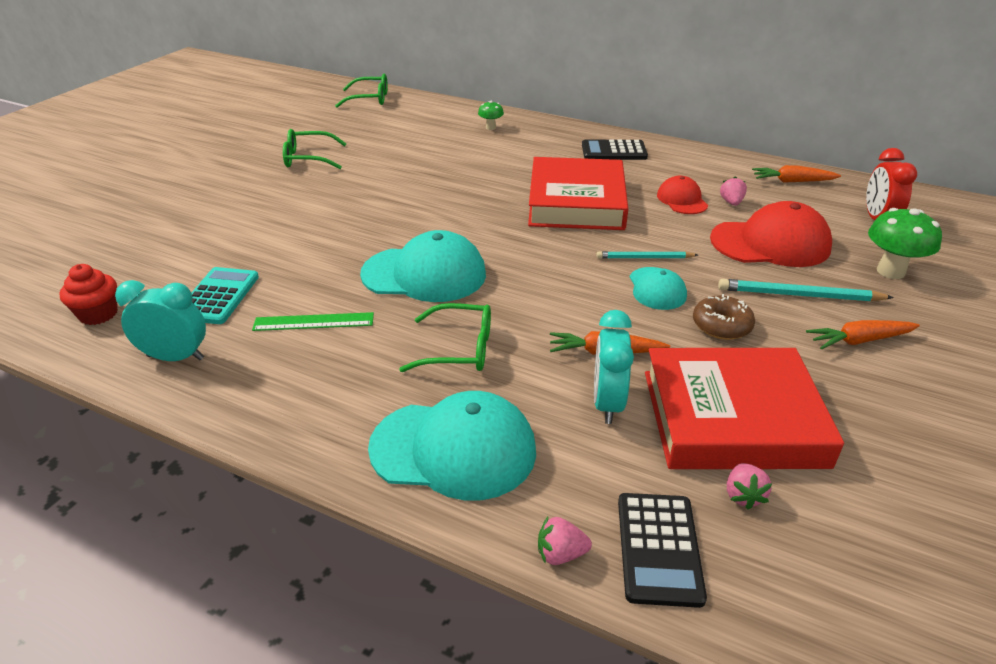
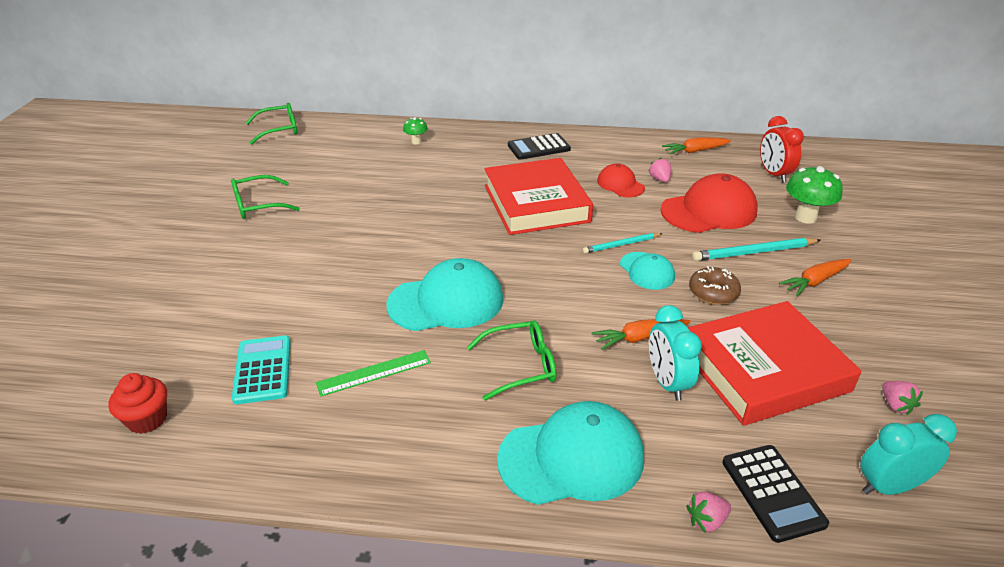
camera: 20 degrees left, 0 degrees up
(175, 357) = (262, 443): turquoise clock -> turquoise clock (889, 486)
(743, 495) = (805, 431): pink strawberry -> pink strawberry (895, 405)

